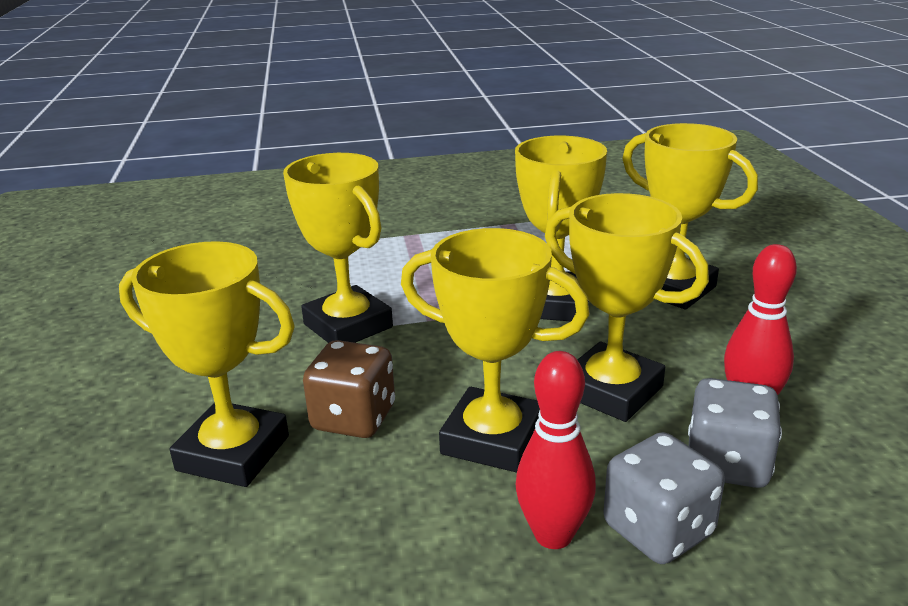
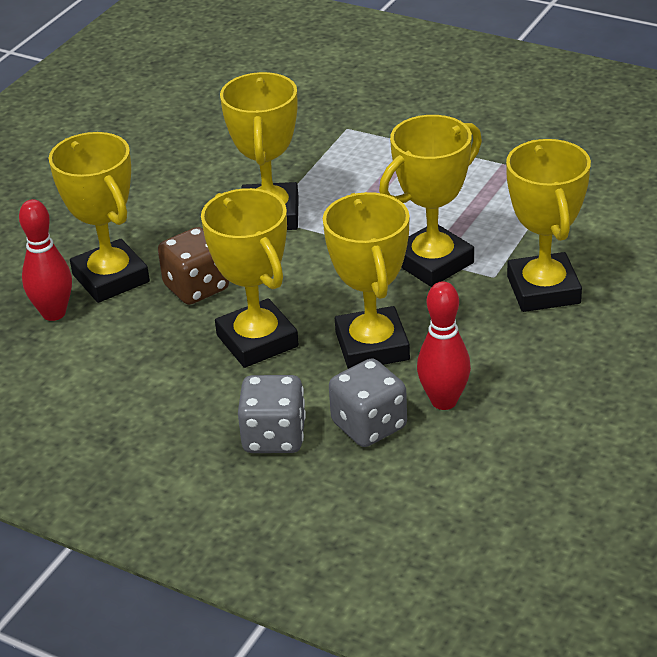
camera: 40 degrees right, 10 degrees up
(553, 535) = (217, 410): red bowling pin -> red bowling pin (54, 313)

